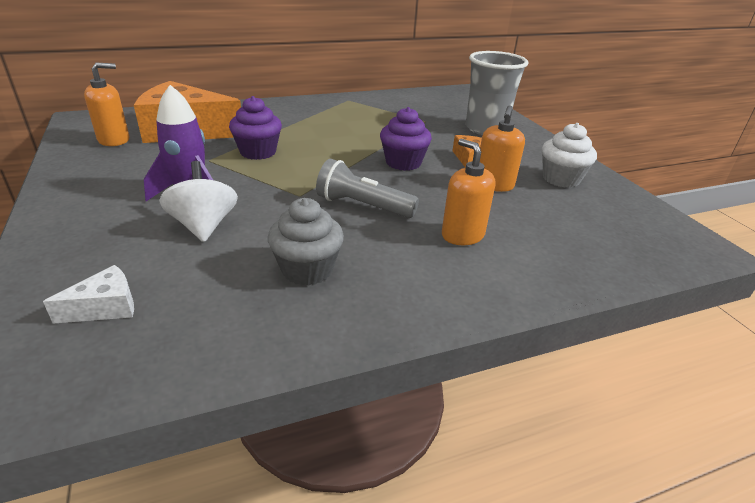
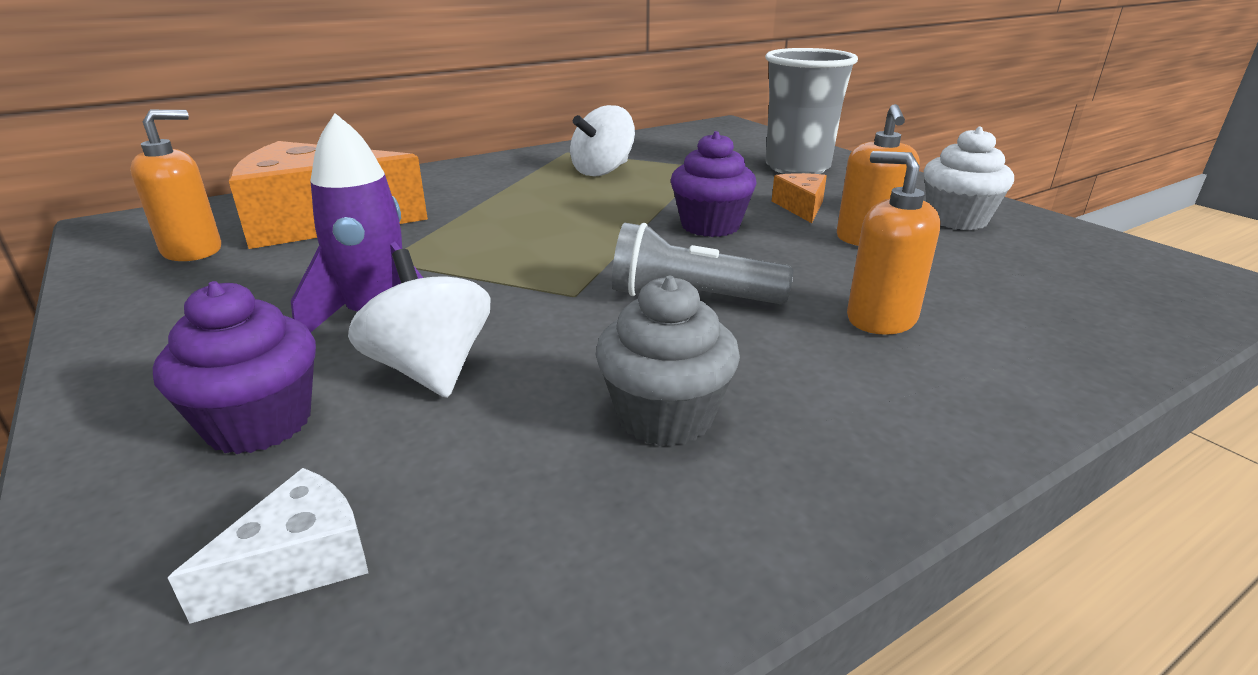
camera: 10 degrees left, 5 degrees down
(258, 152) = (464, 239): purple cupcake -> purple cupcake (259, 423)
(362, 116) = (602, 171): none -> white spinning top

